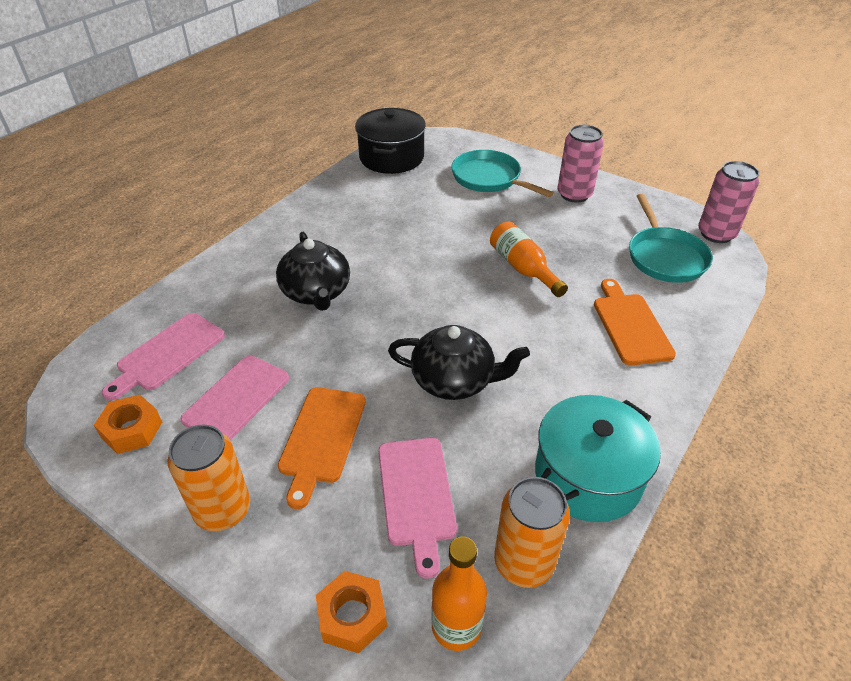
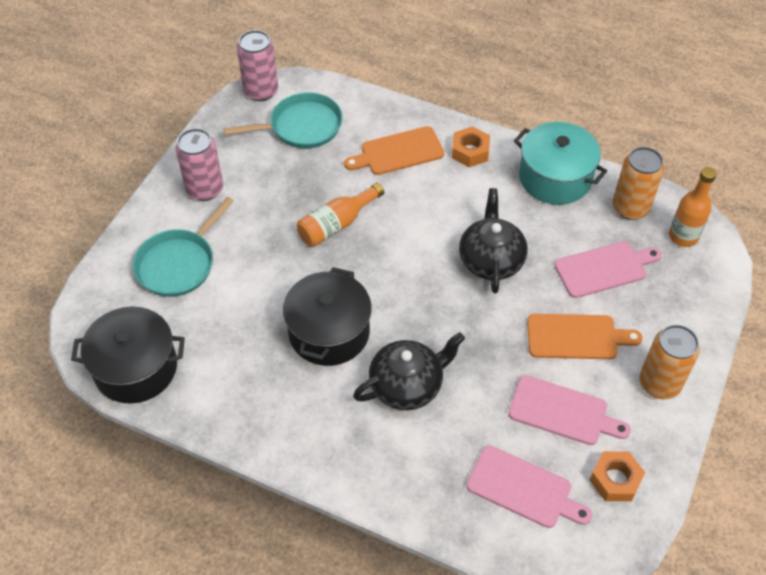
camera: 100 degrees left, 10 degrees up
(352, 616) = (699, 288): orange nut -> orange nut (470, 151)
(393, 251) = (329, 332): none -> black pot

